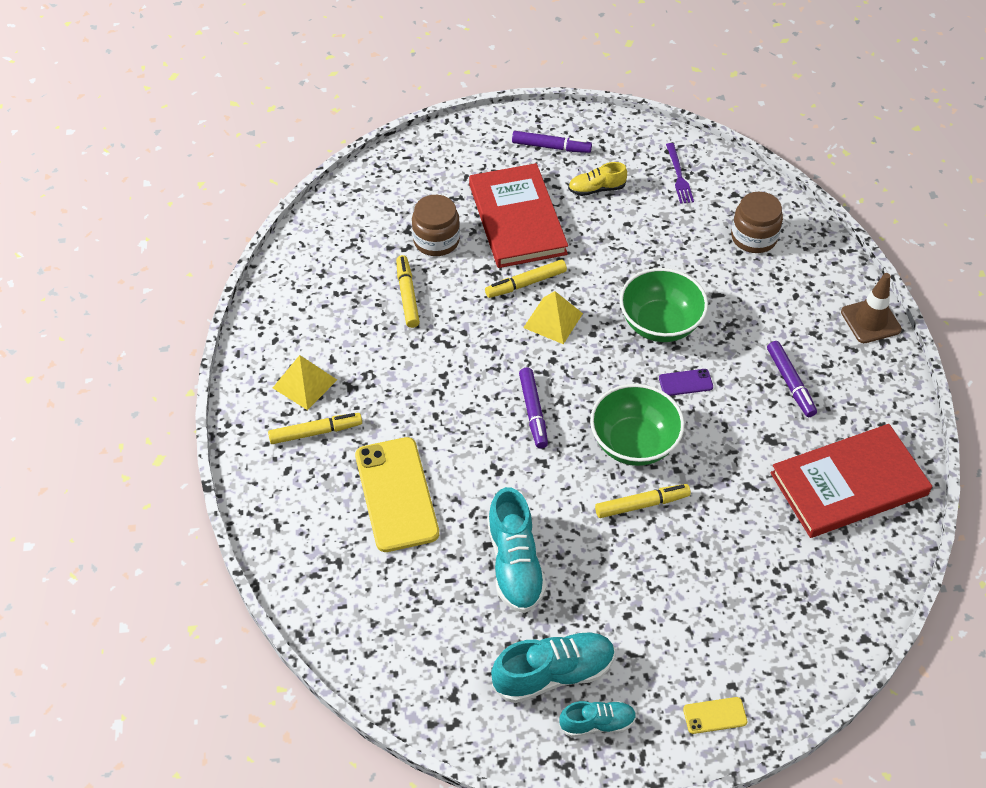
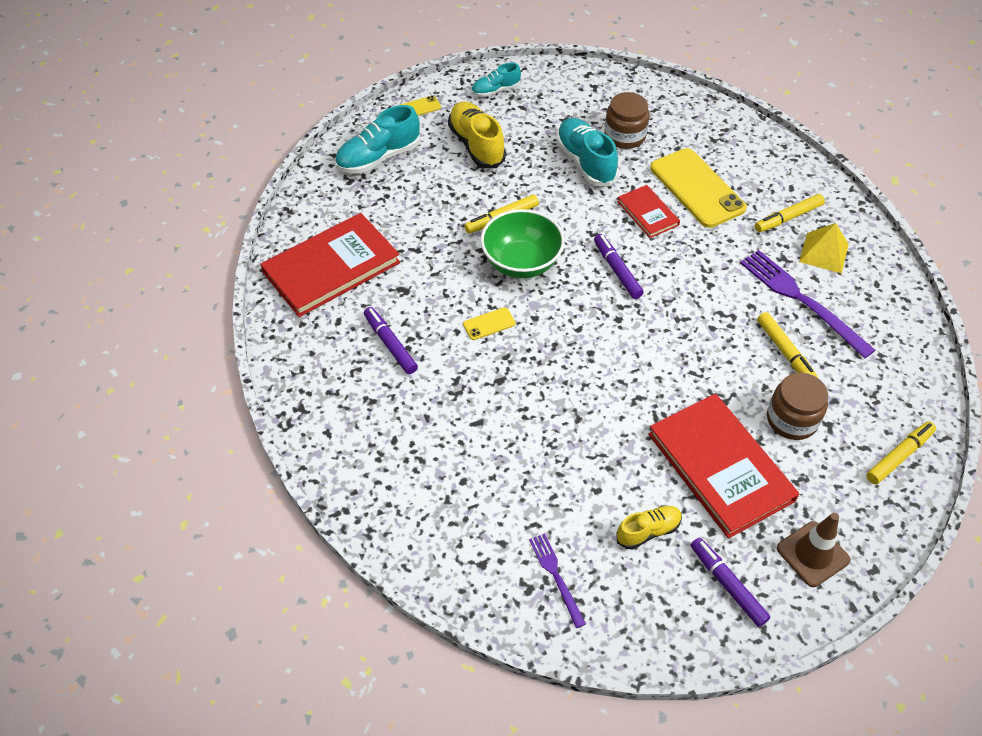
camera: 165 degrees right, 0 degrees up
(361, 339) = (801, 300): none -> purple fork
(469, 473) = (648, 213): none -> red book
(526, 283) = (676, 391): yellow marker -> yellow marker (899, 456)
(551, 147) = (727, 585): purple marker -> purple marker turned 60 degrees clockwise
(553, 320) = (633, 357): yellow pyramid -> none
(553, 674) = (533, 108): turquoise shoe -> turquoise shoe (378, 158)
(647, 625) = (476, 145): none -> yellow shoe
(660, 324) = (528, 376): green bowl -> none
(685, 382) = (489, 324): purple phone -> yellow phone
(754, 237) = (449, 505): brown jar -> brown jar (624, 136)
(870, 321) = (312, 427): brown traffic cone -> brown traffic cone (812, 554)

